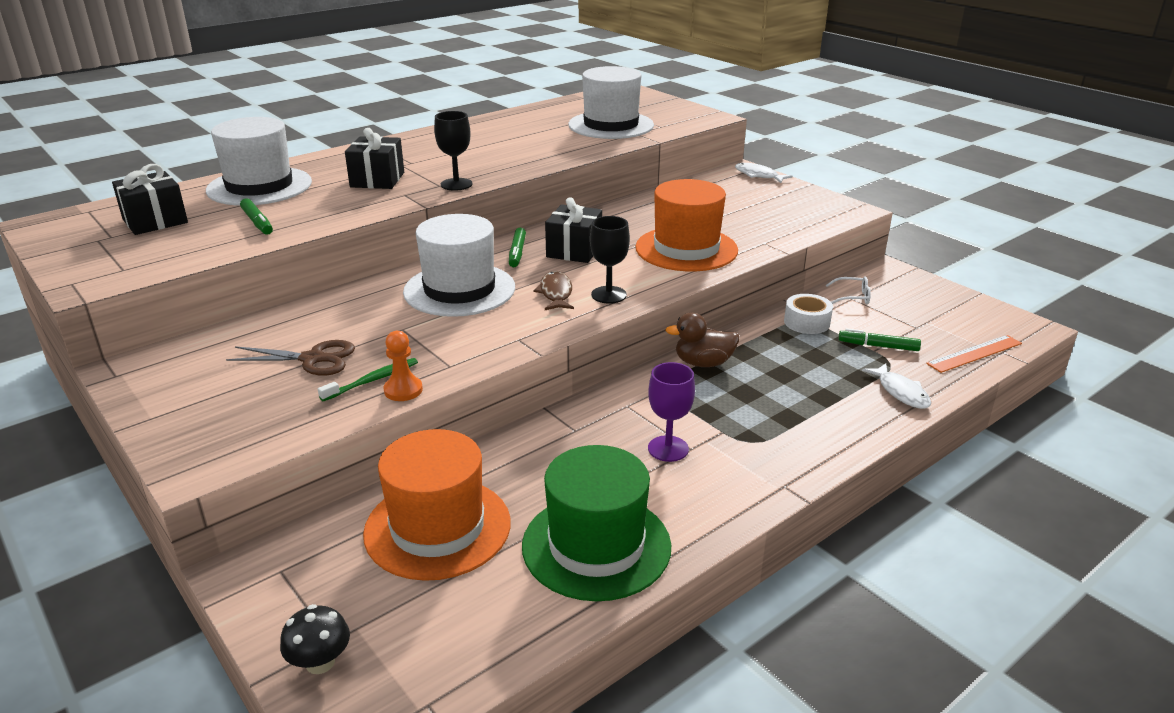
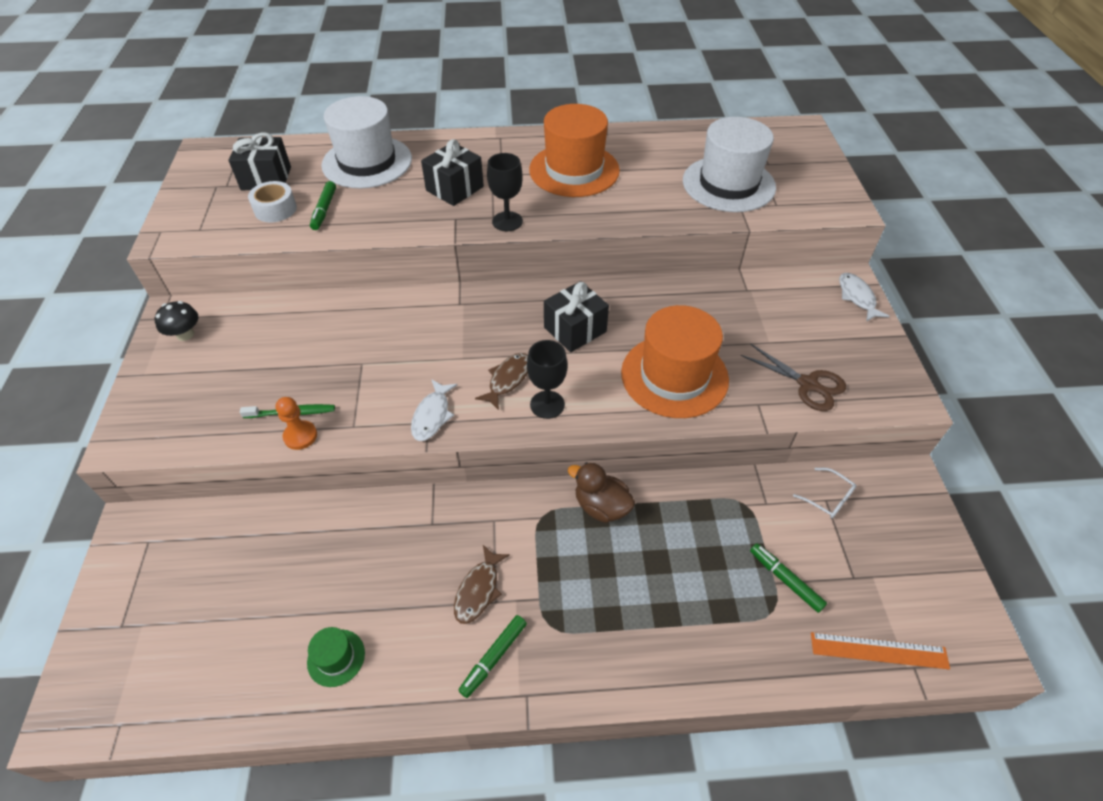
camera: 35 degrees right, 20 degrees up
(312, 359) = (278, 366): brown scissors -> brown scissors (807, 384)
(320, 662) = (101, 640): black mushroom -> black mushroom (185, 334)
(437, 527) = (260, 565): orange hat -> orange hat (574, 170)
(459, 290) = (441, 336): white hat -> none
(517, 253) = (527, 310): green marker -> green marker (494, 658)
(596, 546) = (336, 657): green hat -> green hat, size x0.44
(668, 449) = (478, 590): purple goblet -> brown fish
(806, 322) = (746, 508): white tape -> white tape (275, 209)
(901, 392) = (744, 654): white fish -> white fish (432, 415)

